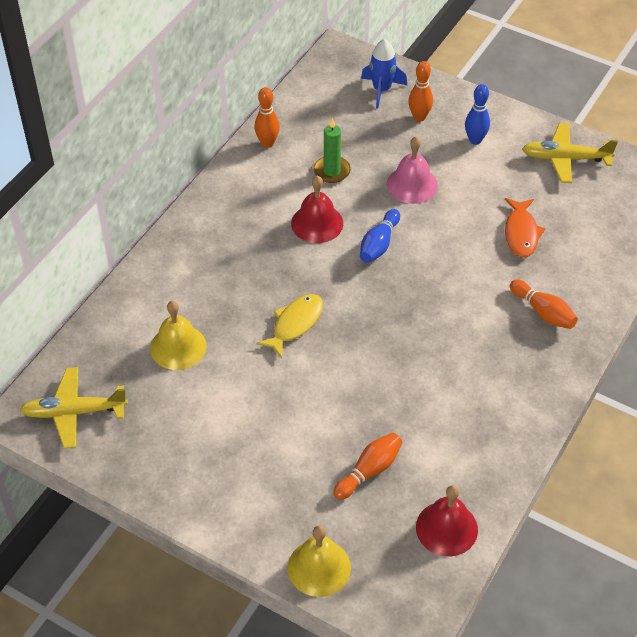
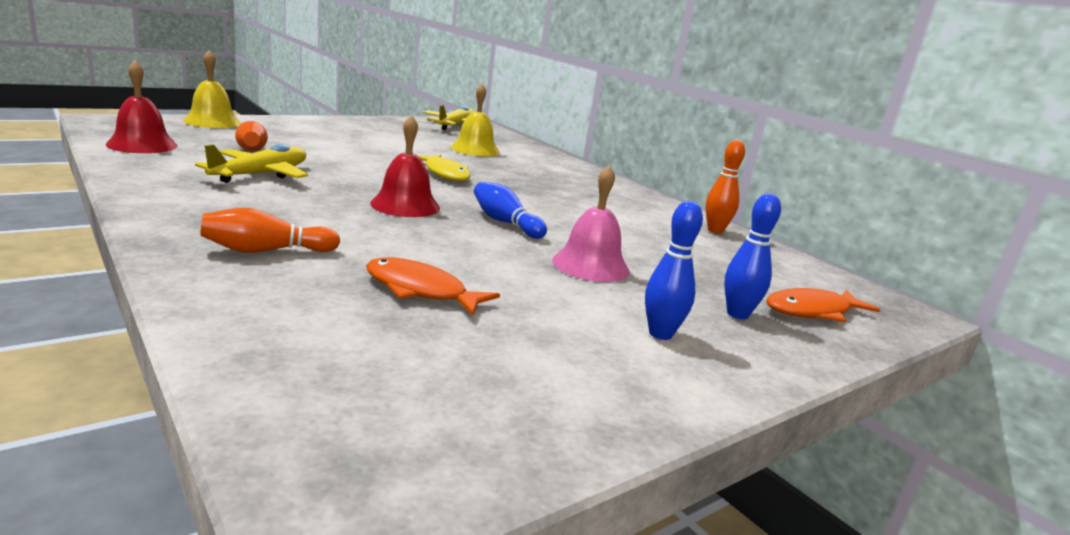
camera: 110 degrees right, 30 degrees down
(317, 223) = (568, 212): red bell -> red bell (405, 205)
(331, 171) = (648, 240): green candle -> none
(381, 90) = (812, 311): blue rocket -> orange fish
(419, 117) = (737, 314): orange bowling pin -> blue bowling pin
(565, 159) = (553, 397): yellow plane -> yellow plane (260, 175)

